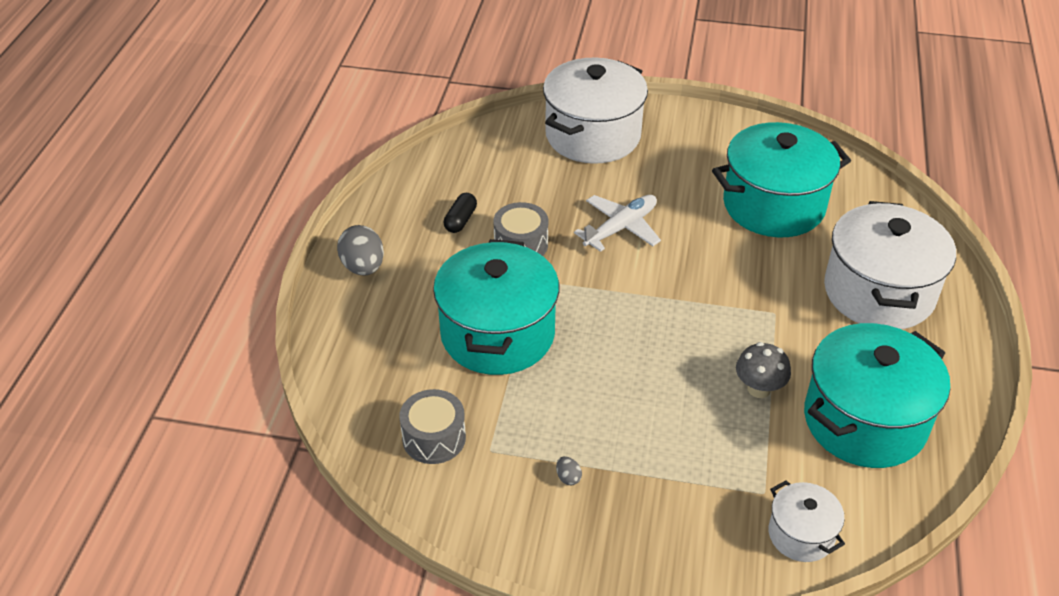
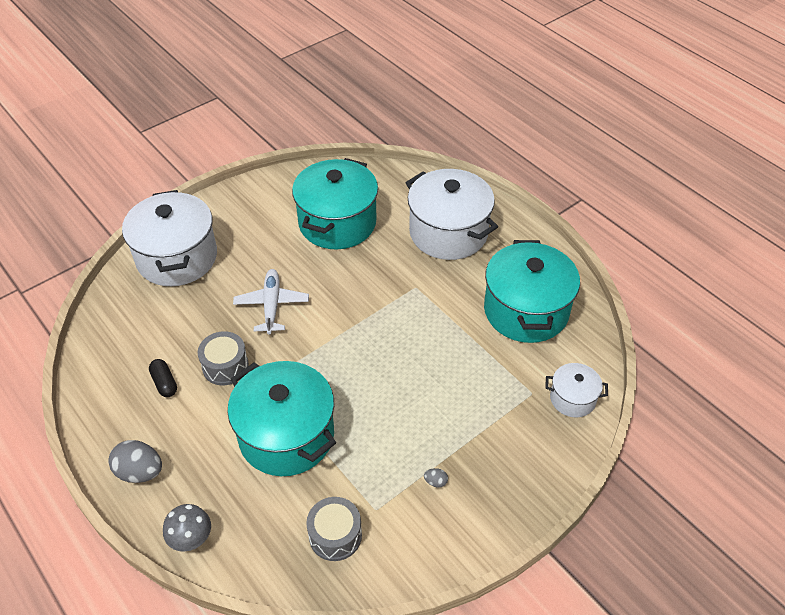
camera: 50 degrees left, 5 degrees up
(759, 389) = (461, 338): grey mushroom -> grey mushroom (191, 539)

